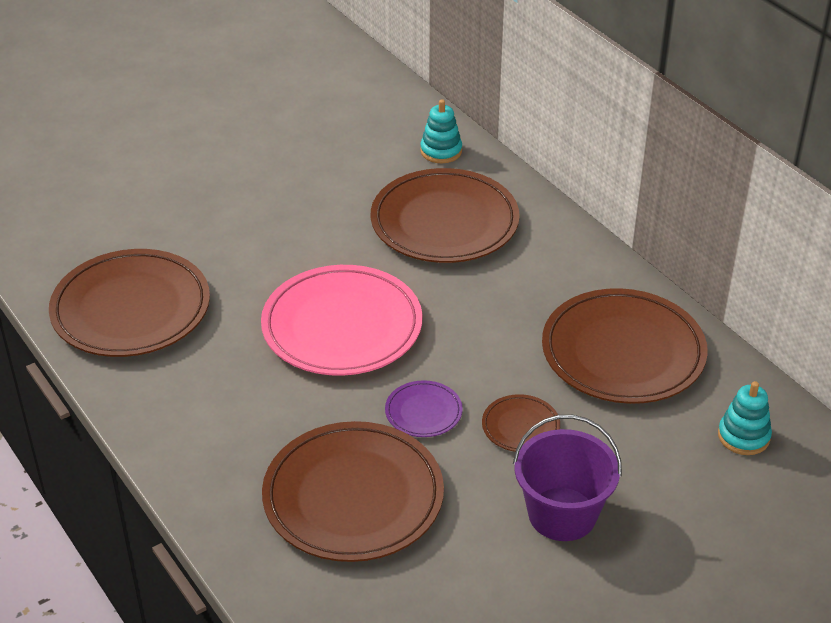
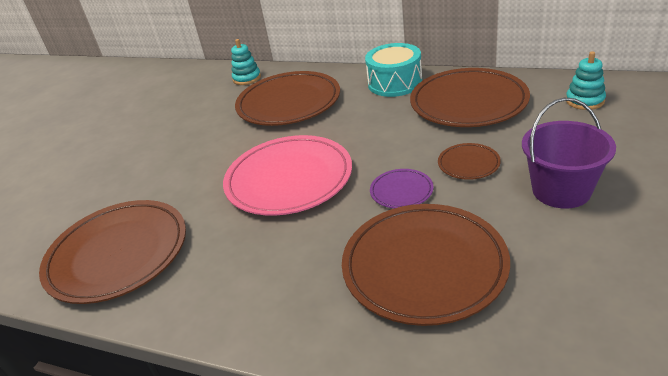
camera: 30 degrees left, 5 degrees down
(584, 269) = (395, 83): none -> turquoise drum

